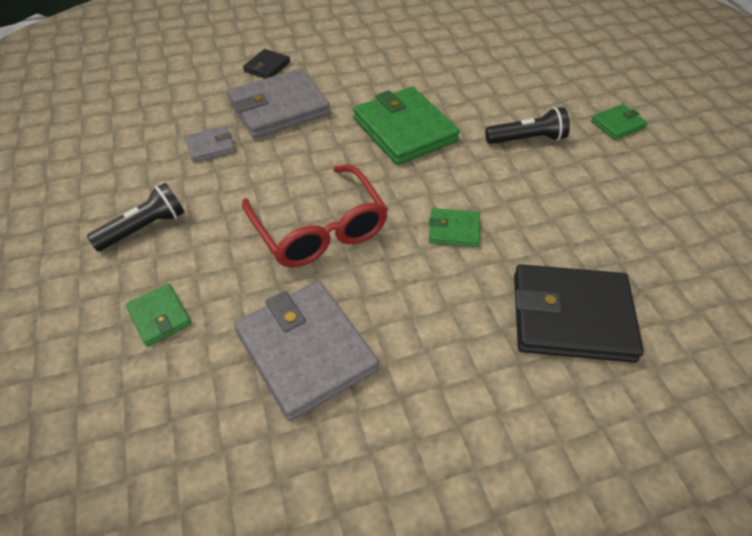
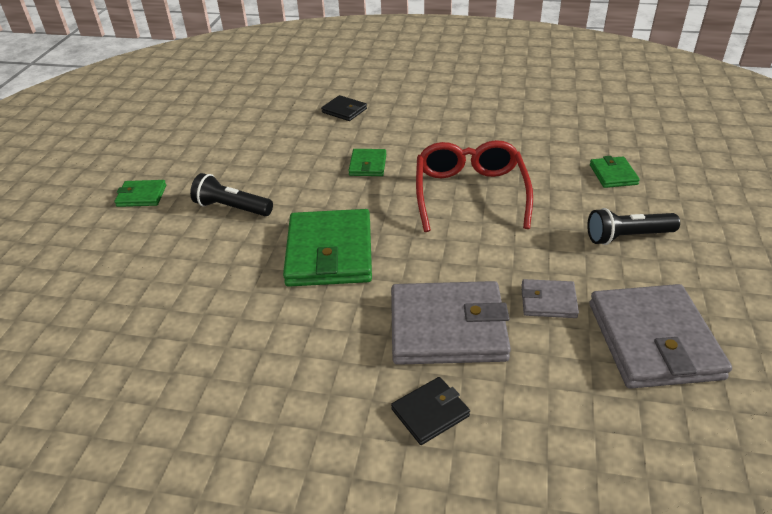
camera: 150 degrees left, 10 degrees down
(306, 351) = (515, 135): grey wallet -> grey wallet (653, 340)
(454, 230) = (368, 165): green wallet -> green wallet turned 60 degrees clockwise
(571, 317) = (344, 110): black wallet -> black wallet, size x0.49

